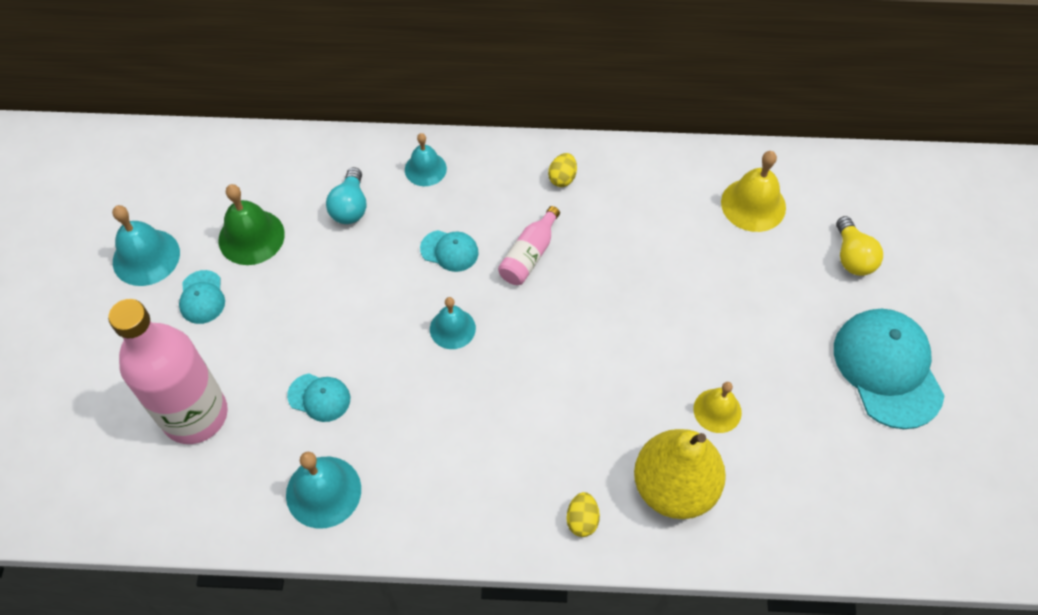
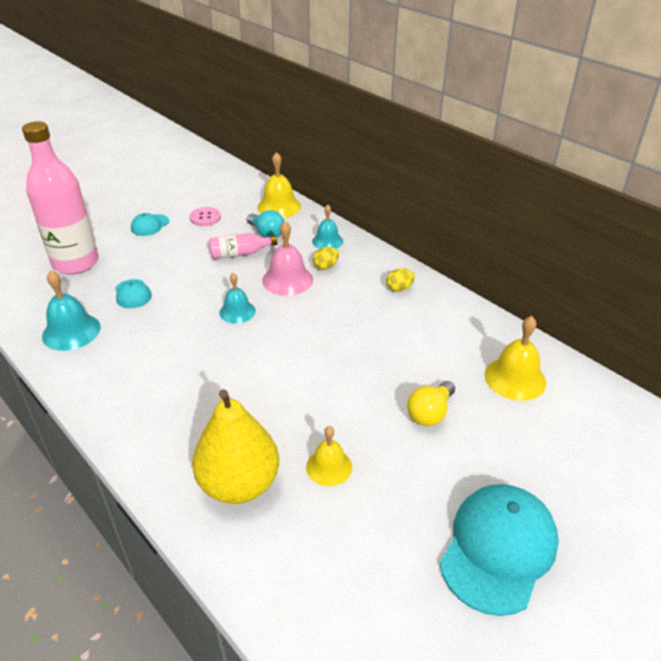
camera: 45 degrees right, 20 degrees down
(146, 257) = (153, 199): turquoise bell -> none
(251, 237) = (205, 218): green bell -> pink button
(312, 157) = (279, 206): none -> yellow bell
(350, 207) = (267, 233): turquoise light bulb -> turquoise light bulb turned 90 degrees counterclockwise
(449, 251) = (287, 280): turquoise cap -> pink bell
(529, 255) = (328, 309): pink bottle -> pink bottle (240, 254)
(582, 520) = (162, 452): yellow egg -> yellow egg (325, 266)
(852, 257) = (559, 458): yellow light bulb -> yellow light bulb (430, 413)

